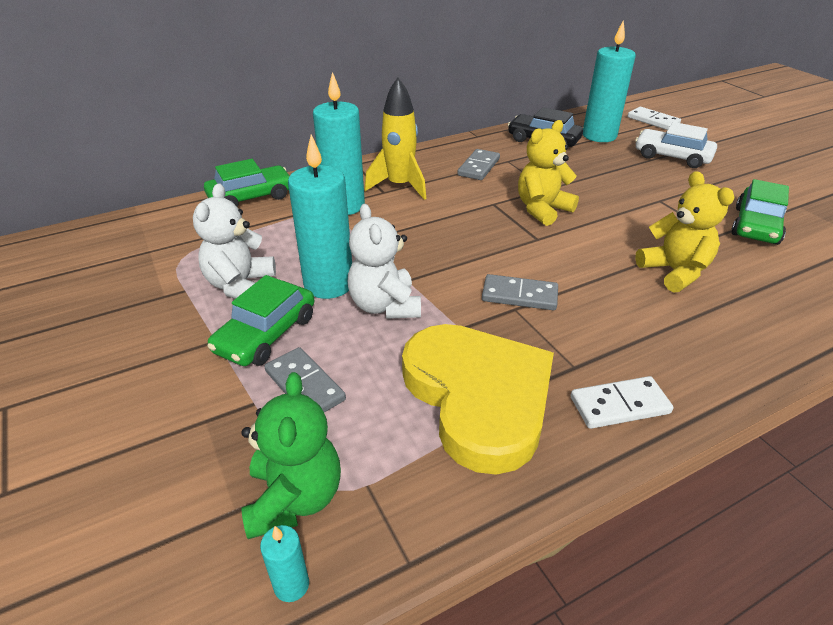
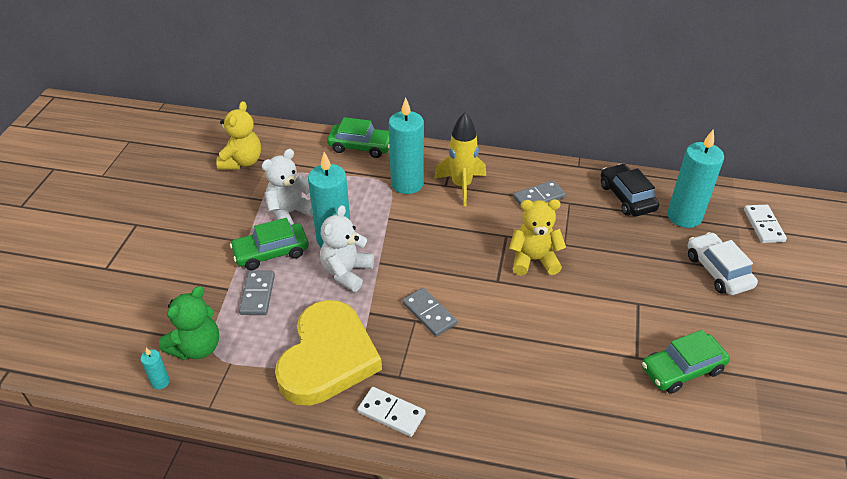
camera: 40 degrees right, 5 degrees up
(674, 272) = (554, 362): yellow teddy bear -> yellow teddy bear (242, 162)

